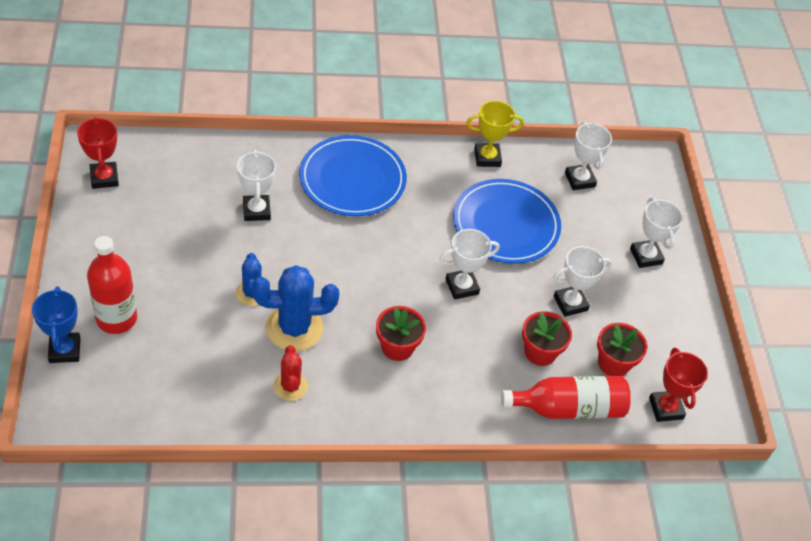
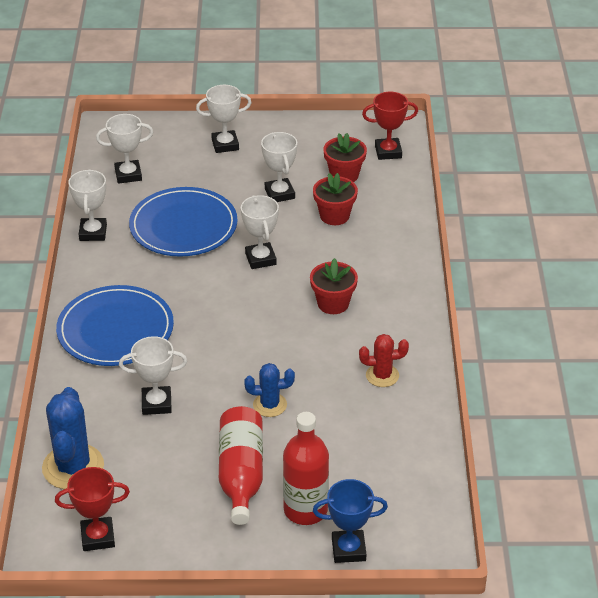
camera: 80 degrees left, 10 degrees down
(294, 328) = (313, 373): blue cactus -> blue cactus (73, 467)
(487, 157) = (93, 232): yellow trophy -> white trophy
(568, 408) = (392, 204): red bottle -> red bottle (241, 474)

